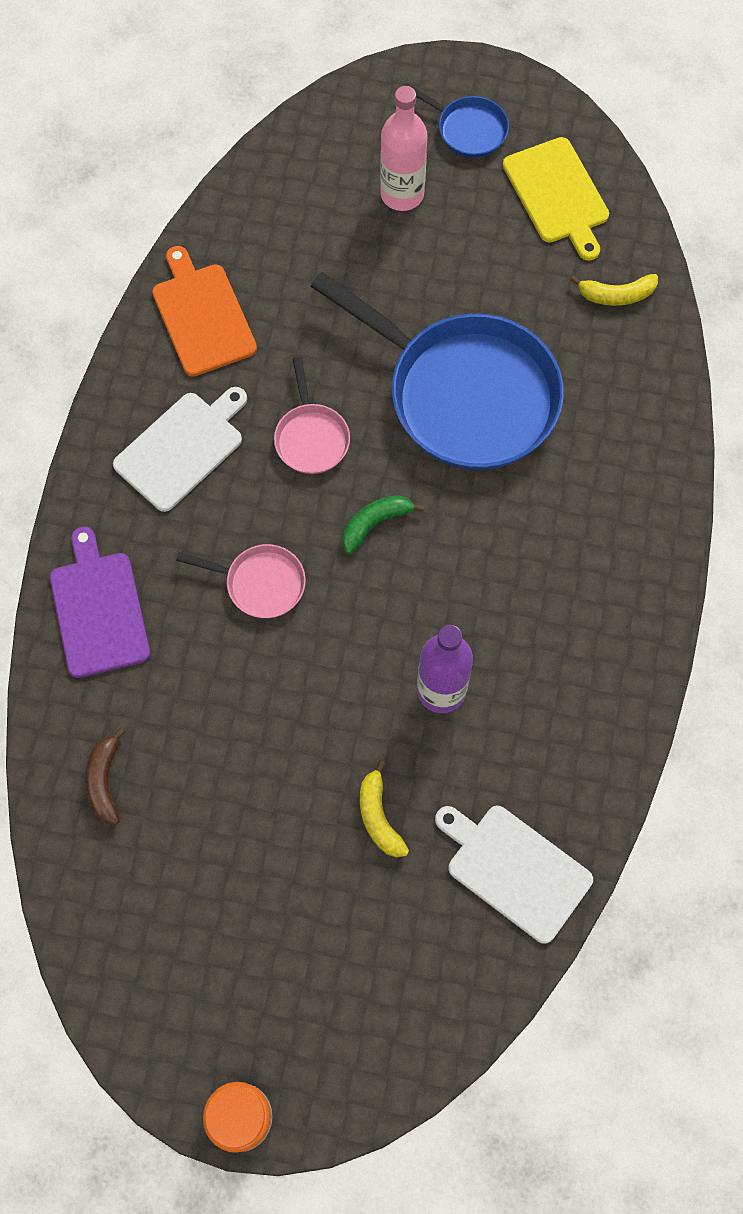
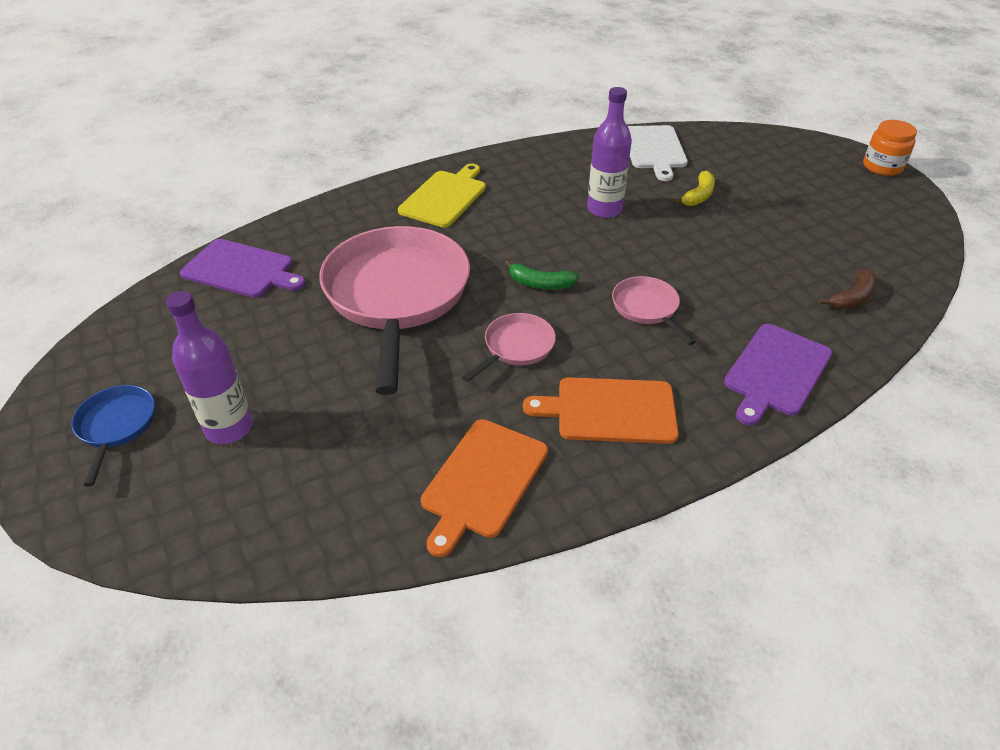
camera: 130 degrees left, 25 degrees down
(182, 448) = (610, 411): white cutting board -> orange cutting board
(402, 194) = (229, 428): pink bottle -> purple bottle
(463, 394) = (397, 296): blue pan -> pink pan
(557, 194) = (161, 338): yellow cutting board -> yellow cutting board (444, 197)
(616, 295) = (241, 270): yellow banana -> purple cutting board

